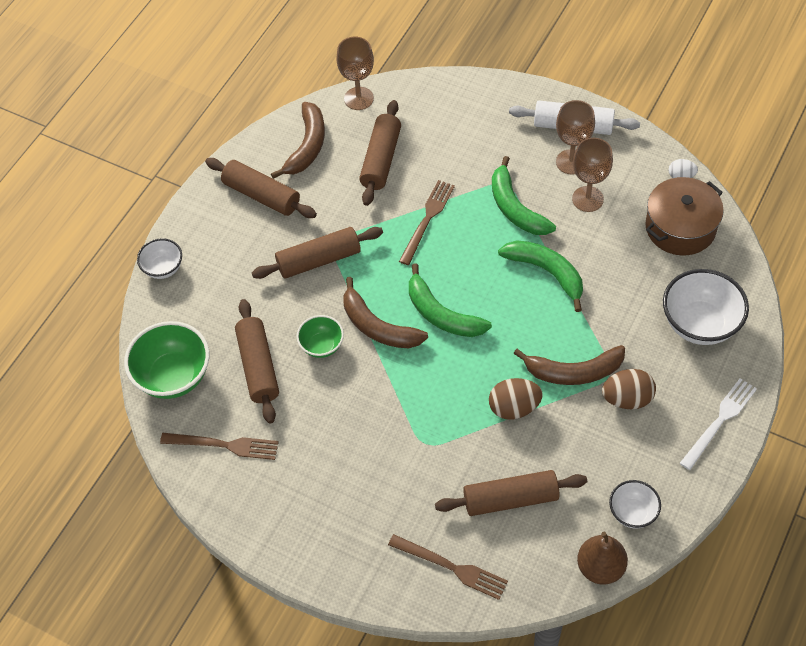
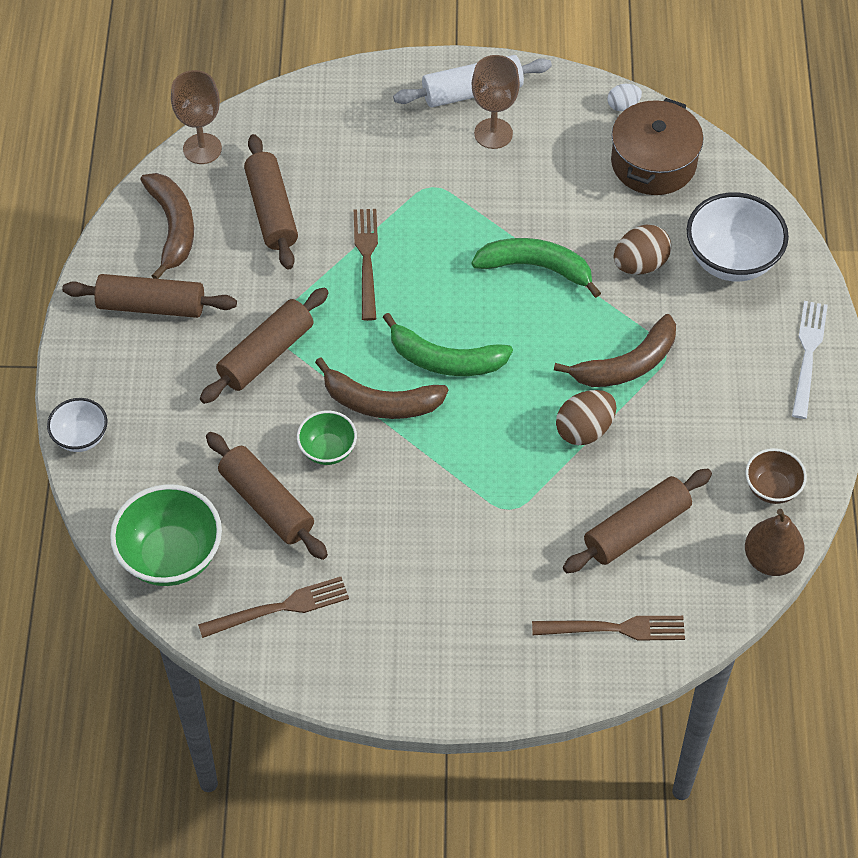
camera: 30 degrees left, 0 degrees up
(515, 208) = (460, 209): green banana -> none
(587, 199) = (535, 168): brown goblet -> none
(627, 399) = (699, 370): brown egg -> brown egg (640, 264)
(632, 513) = (772, 488): white bowl -> brown bowl

